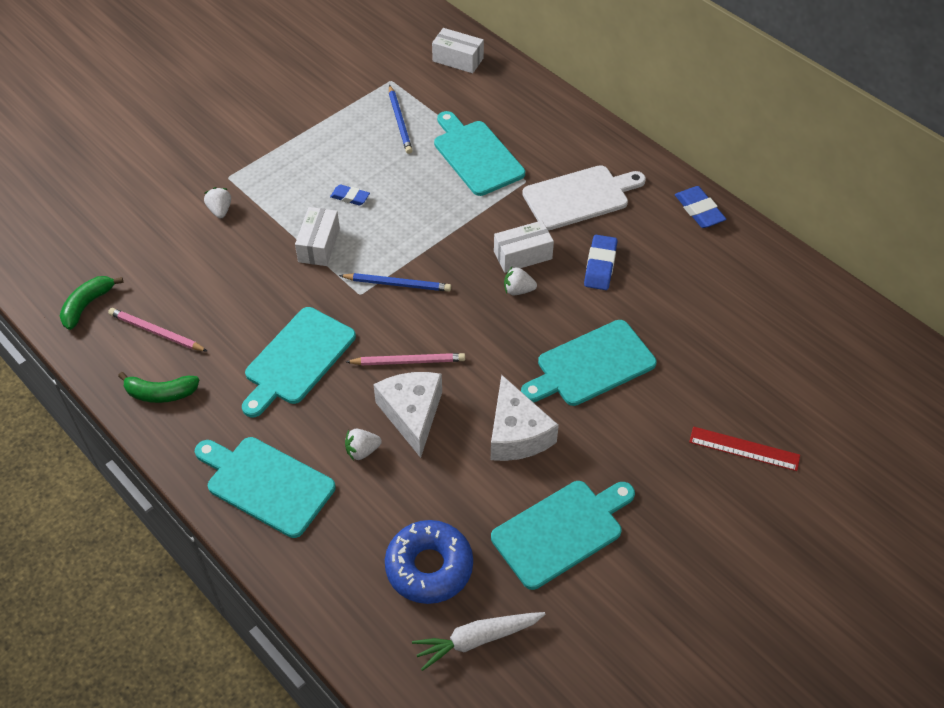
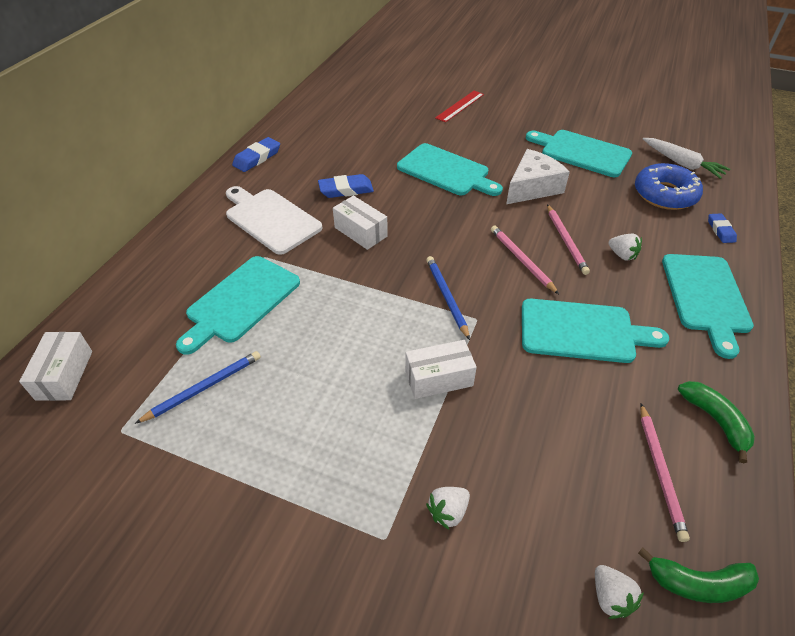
camera: 115 degrees left, 5 degrees down
(350, 197) = (353, 382): blue eraser -> blue eraser (720, 230)
(412, 414) = (566, 241): white cheese -> pink pencil
(518, 290) = (401, 223): white strawberry -> white strawberry (610, 597)
(744, 448) = (460, 106): red ruler -> red ruler turned 45 degrees clockwise

